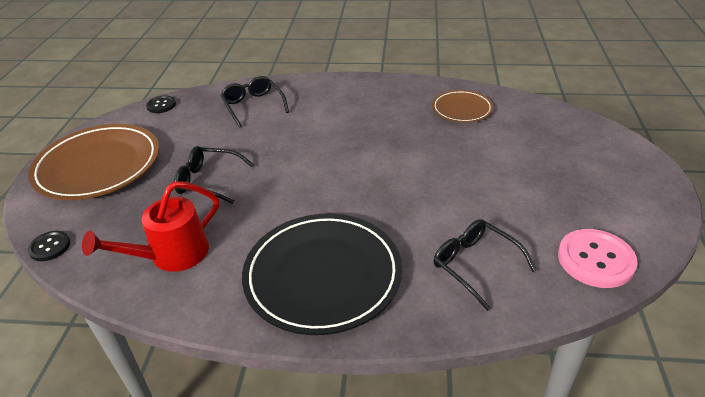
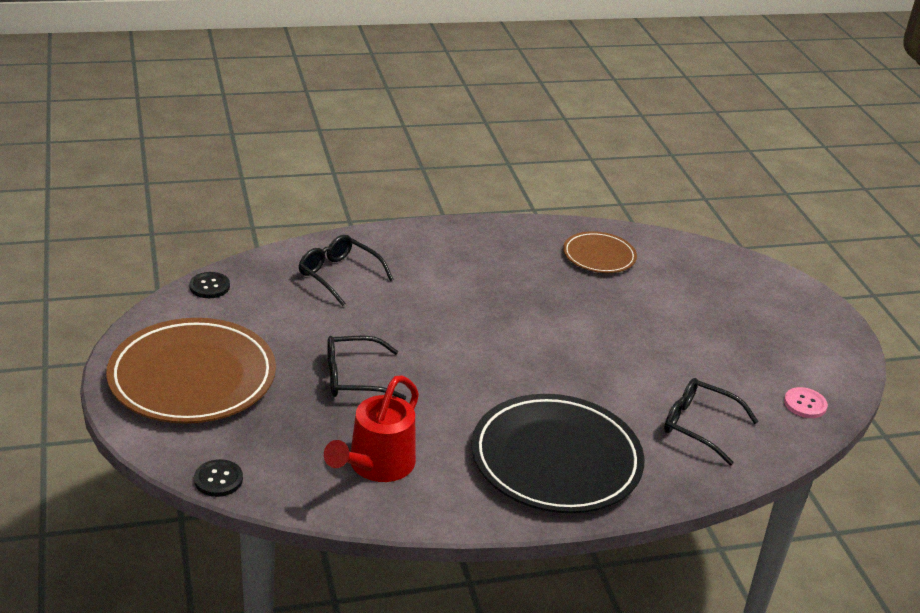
camera: 25 degrees left, 5 degrees down
(595, 260) = (805, 404): pink button -> pink button, size x0.57

